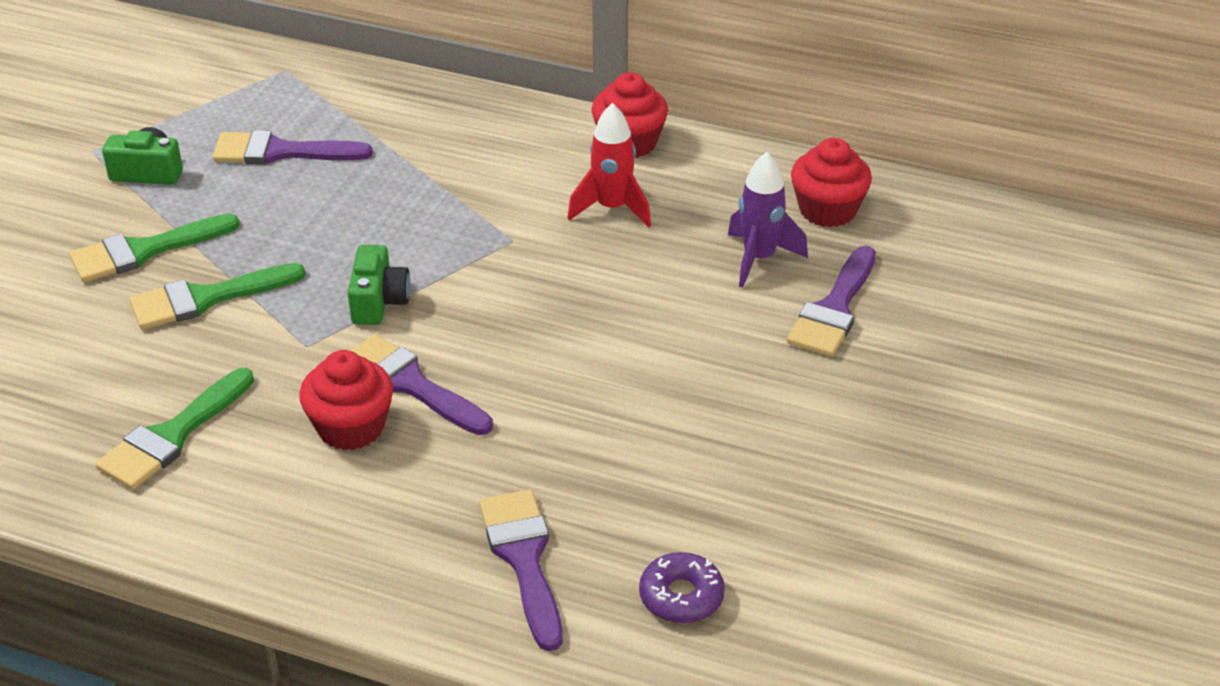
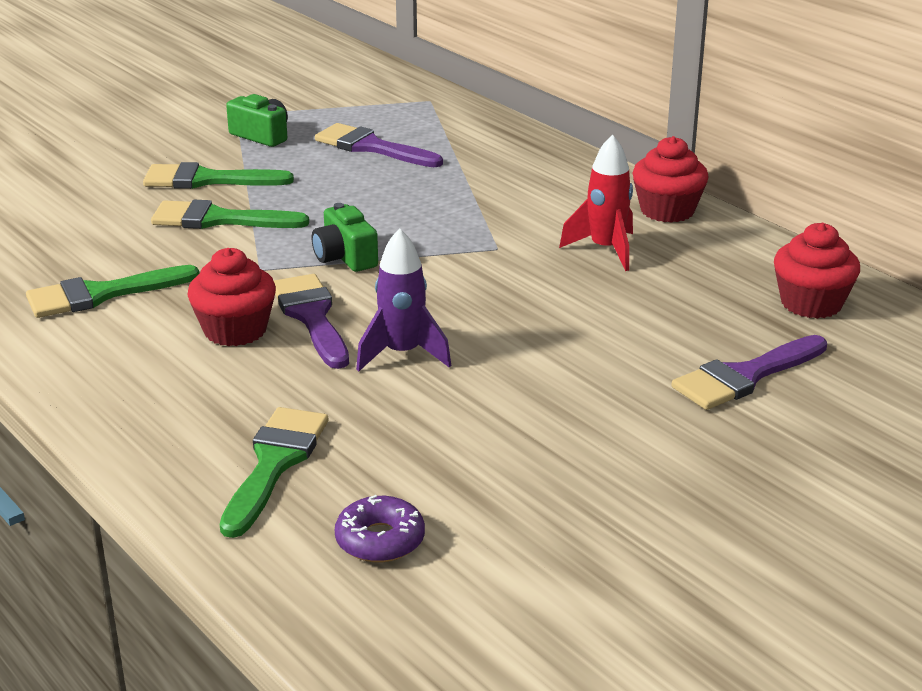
camera: 30 degrees right, 10 degrees down
(378, 301) = (345, 257): green camera -> green camera turned 120 degrees clockwise
(524, 559) = (274, 464): purple brush -> green brush
(759, 259) = (707, 320): purple rocket -> purple rocket (402, 354)

